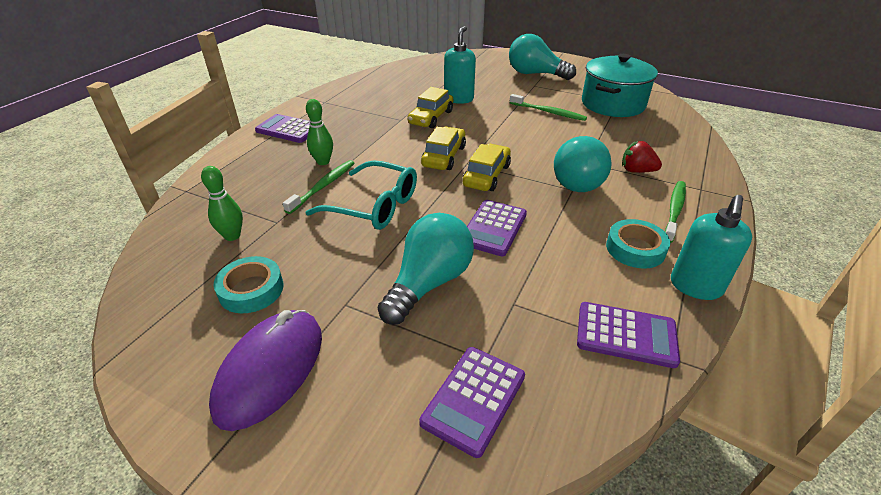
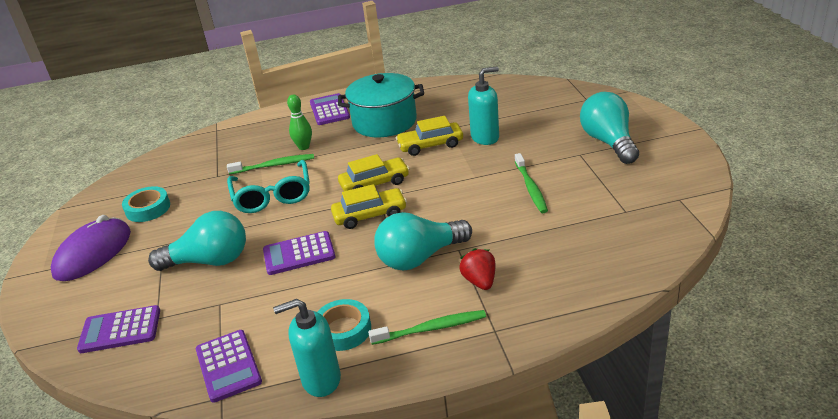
camera: 55 degrees right, 5 degrees down
(232, 236) = (189, 172): green bowling pin -> none
(270, 370) = (93, 253): purple mouse -> purple mouse turned 45 degrees counterclockwise
(612, 104) = (611, 211): turquoise pot -> turquoise pot (384, 122)

